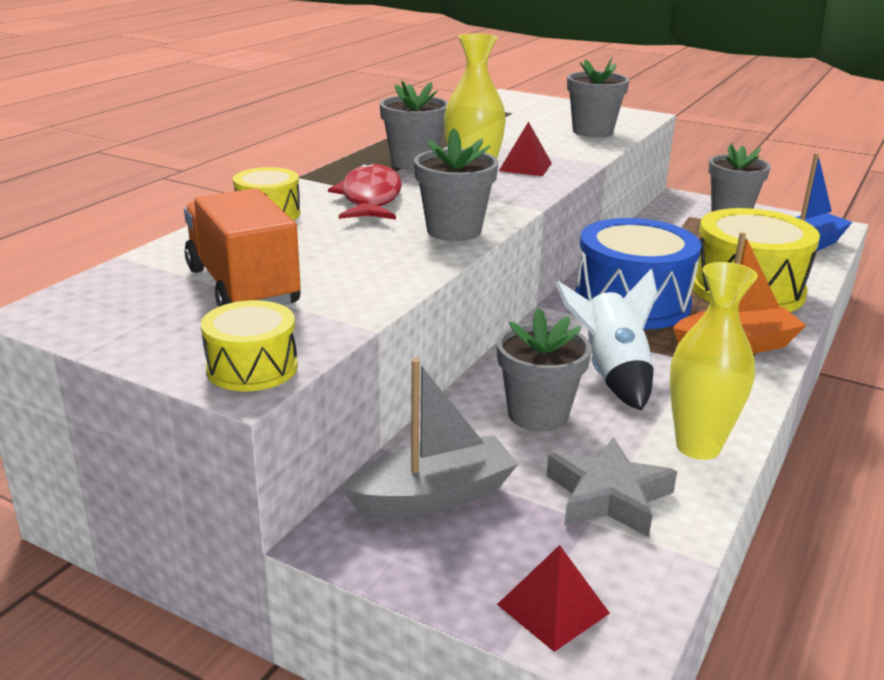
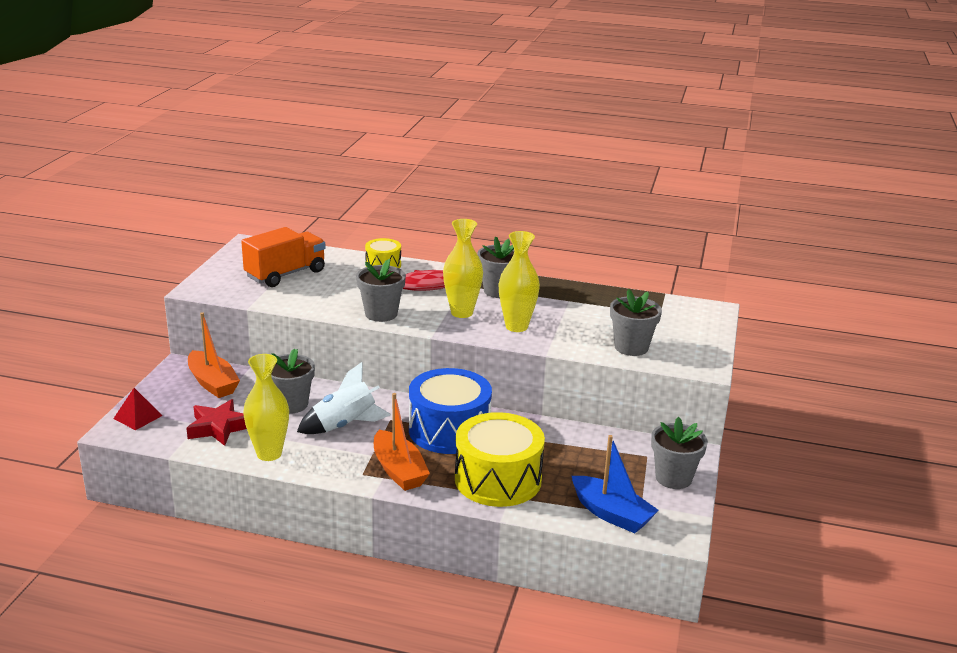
camera: 75 degrees right, 0 degrees up
(252, 368) = (207, 289): yellow drum -> none
(434, 496) = (212, 383): grey boat -> orange boat
(525, 167) = (516, 326): red pyramid -> yellow vase
(608, 496) = (219, 427): grey star -> red star

